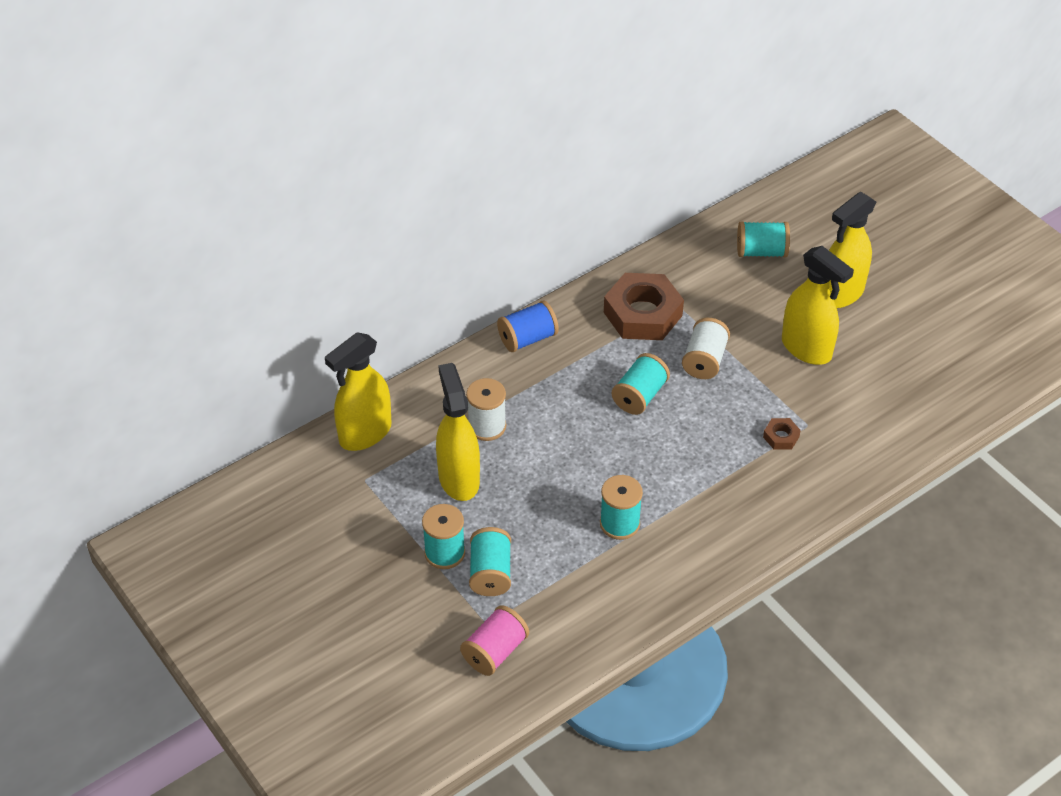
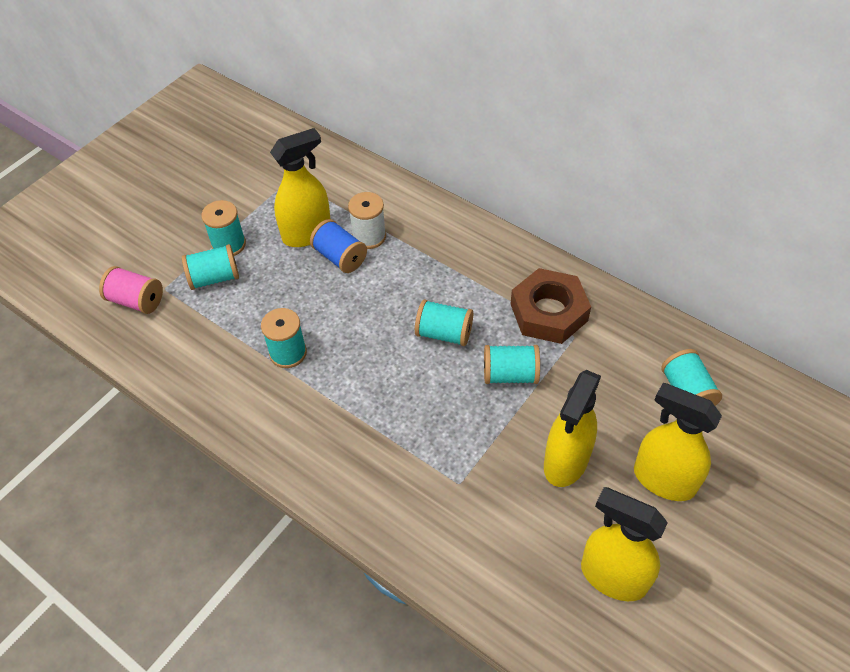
camera: 75 degrees right, 5 degrees up
(365, 433) = (336, 166): yellow spray bottle -> yellow spray bottle (613, 576)
(527, 338) = (480, 238): blue spool -> blue spool (340, 257)
(704, 360) = (510, 374): white spool -> turquoise spool
(781, 437) = (434, 461): brown nut -> none

